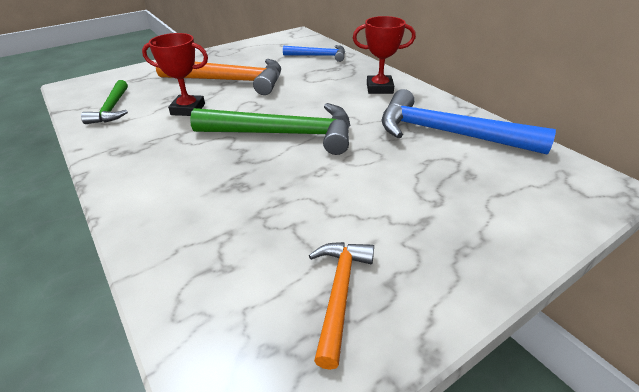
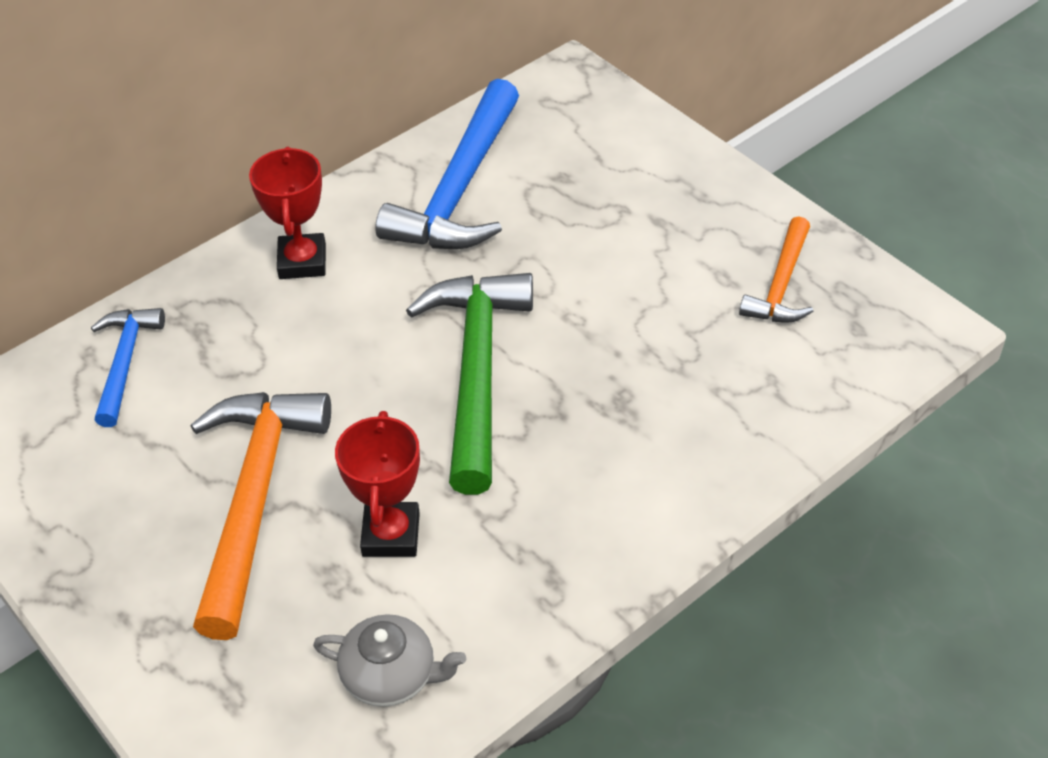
camera: 95 degrees left, 10 degrees up
(112, 109) = (391, 675): green hammer -> grey teapot
(339, 293) = (781, 284): orange hammer -> orange hammer turned 75 degrees counterclockwise

